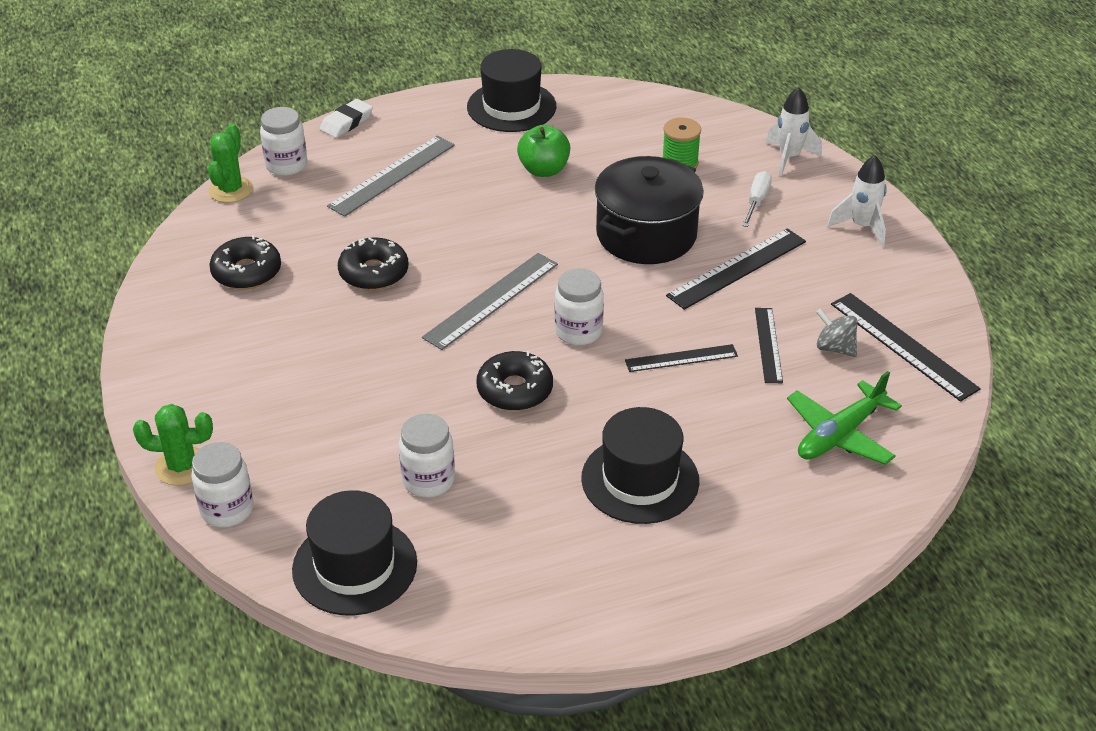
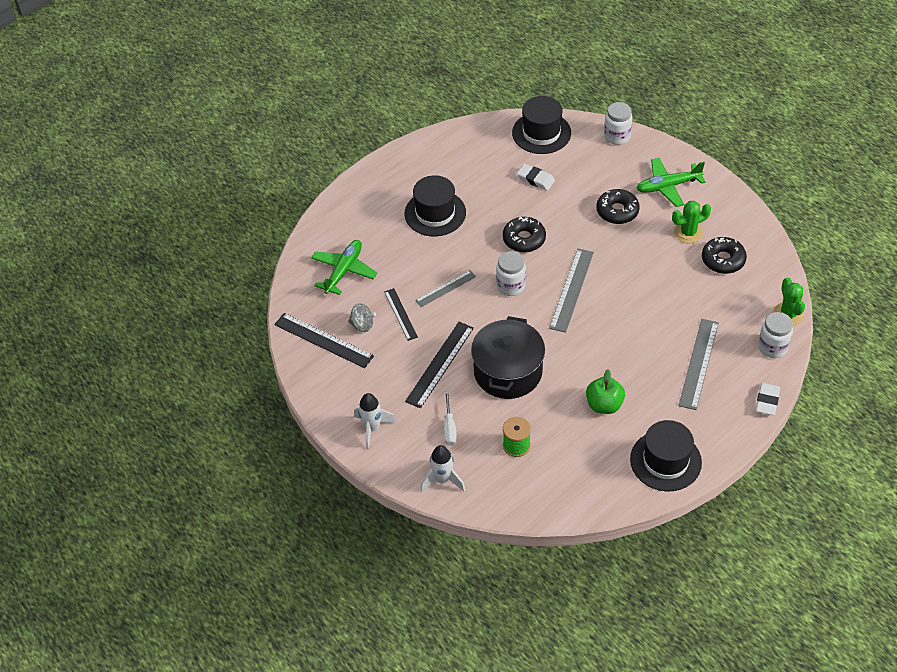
camera: 160 degrees right, 10 degrees up
(182, 466) = (655, 147): green cactus -> green cactus (688, 233)
(224, 395) = (667, 186): none -> green plane
(374, 273) = (651, 285): black donut -> black donut (617, 211)
(428, 480) = (535, 179): white jar -> white eraser
(681, 358) = (445, 288): black ruler -> grey ruler

